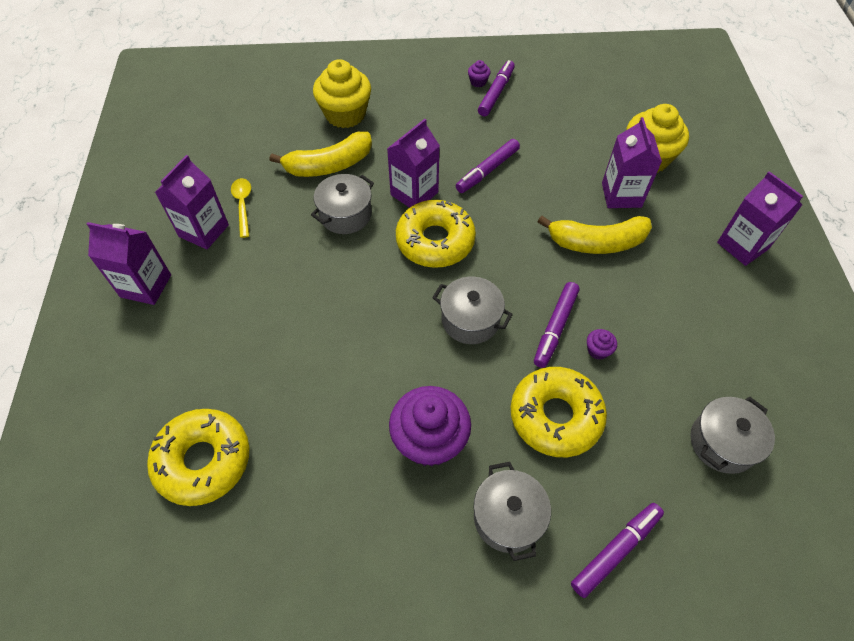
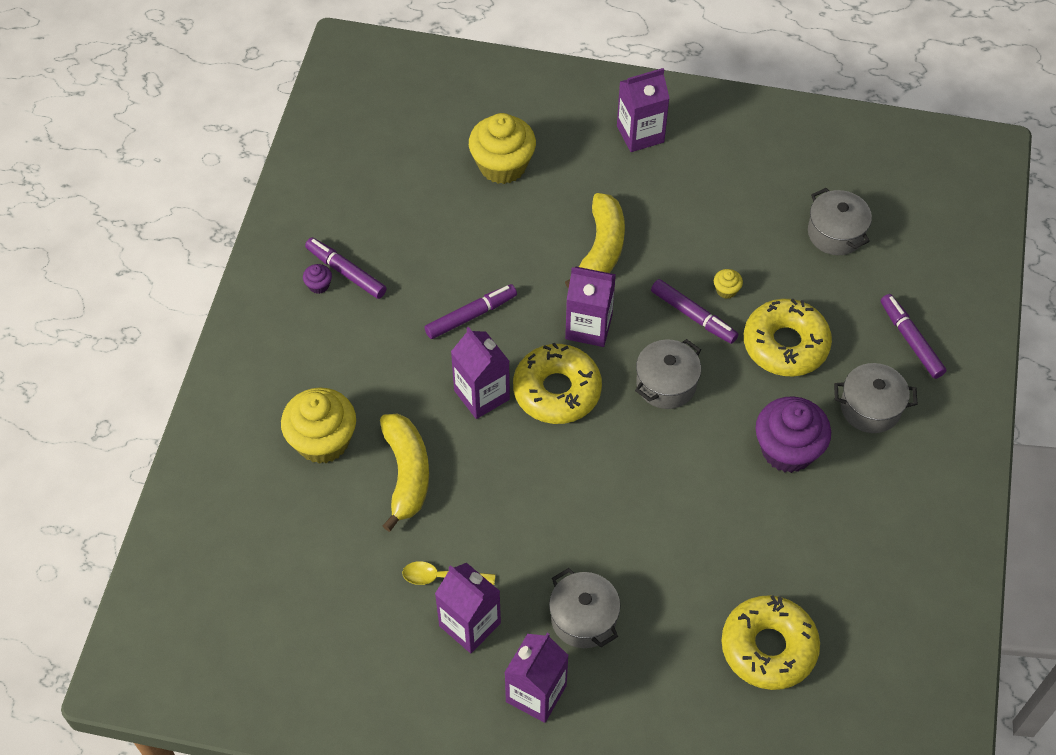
camera: 75 degrees left, 0 degrees up
(345, 215) = (492, 470): grey pot -> grey pot (583, 618)
(487, 171) = (471, 315): purple marker -> purple marker turned 90 degrees counterclockwise
(598, 350) = (726, 290): purple cupcake -> yellow cupcake
(621, 195) = (546, 206): purple carton -> purple carton (588, 327)

